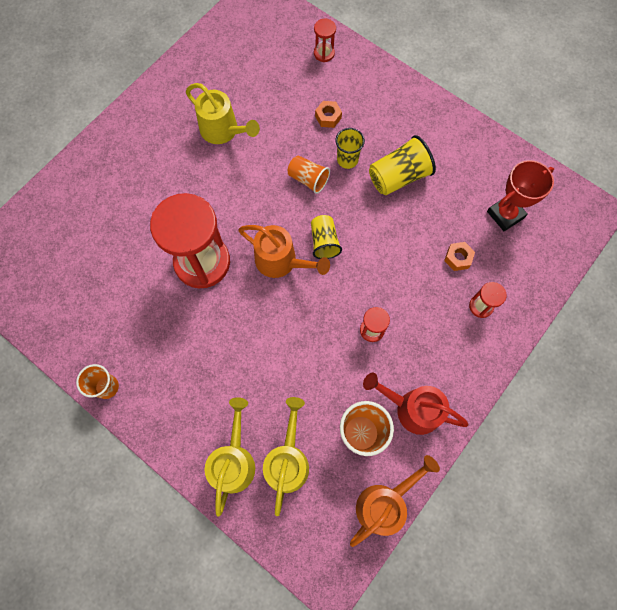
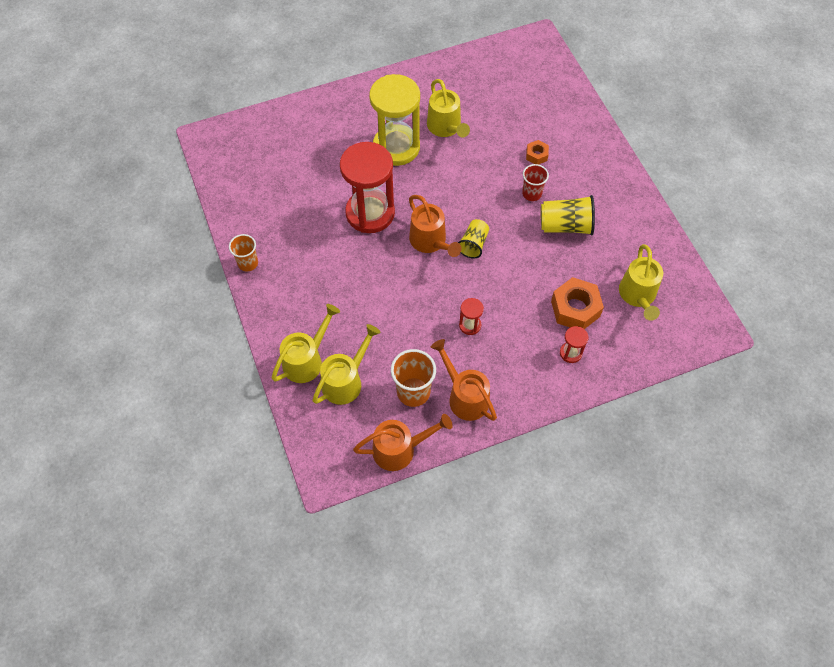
camera: 30 degrees right, 10 degrees down
(186, 176) = (396, 147): none -> yellow hourglass
(308, 179) = (490, 193): orange cup -> none
(324, 53) = (564, 106): red hourglass -> none
(347, 160) = (532, 194): yellow cup -> red cup
(411, 408) = (464, 396): red watering can -> orange watering can
(458, 258) = (575, 309): orange nut -> orange nut, size x1.91
(505, 214) = (638, 296): red trophy -> yellow watering can

